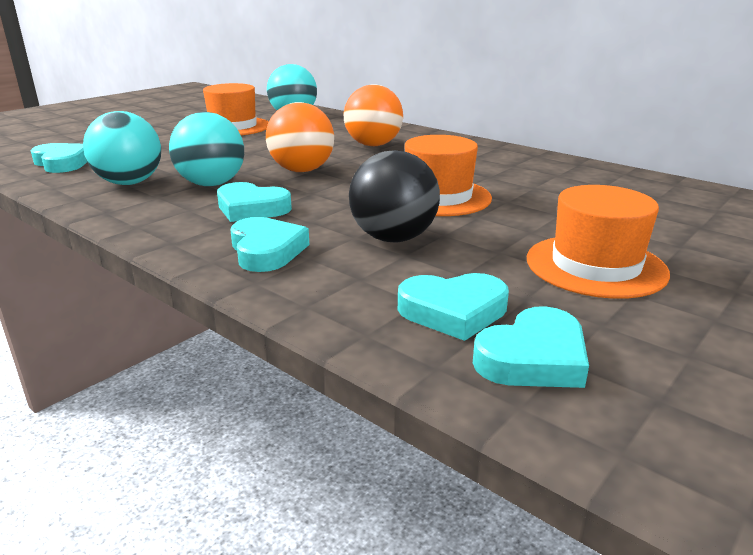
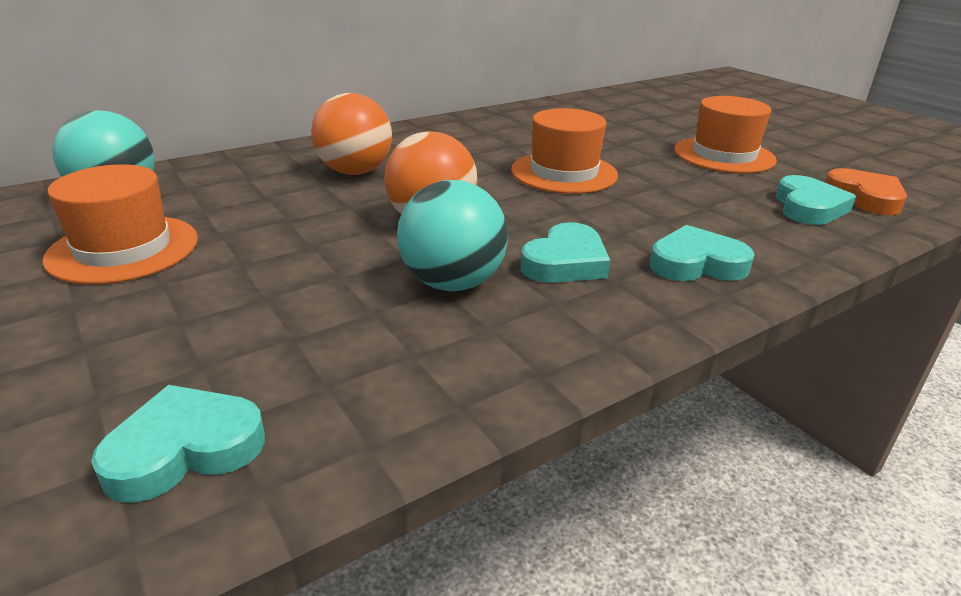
camera: 75 degrees left, 5 degrees up
(129, 183) = (400, 354): turquoise ball -> none
(393, 238) = (668, 205): black ball -> none
(533, 358) = (865, 198): turquoise heart -> orange heart

